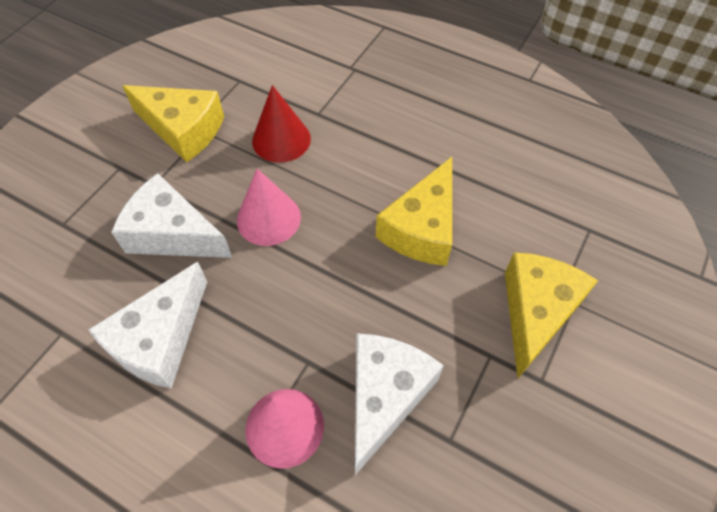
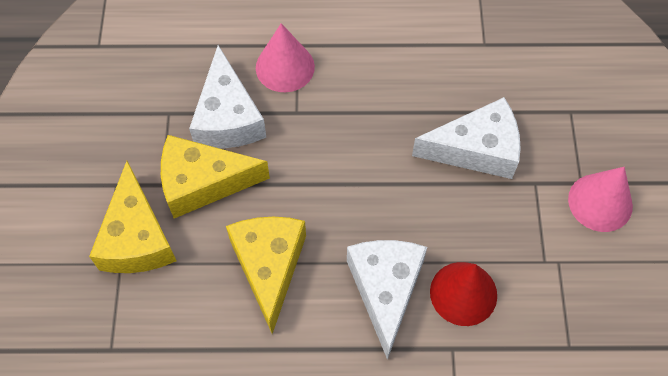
camera: 150 degrees right, 5 degrees up
(159, 339) = (413, 74): white cheese -> white cheese (386, 290)
(183, 130) = (565, 251): yellow cheese -> yellow cheese (203, 182)
(268, 218) = (409, 204): pink cone -> pink cone (600, 202)

